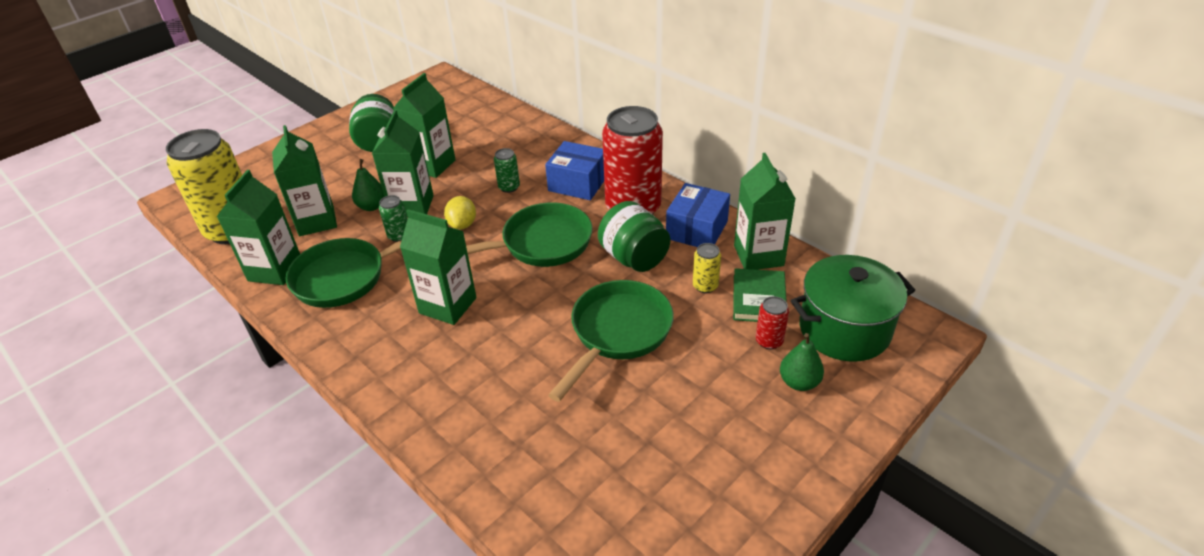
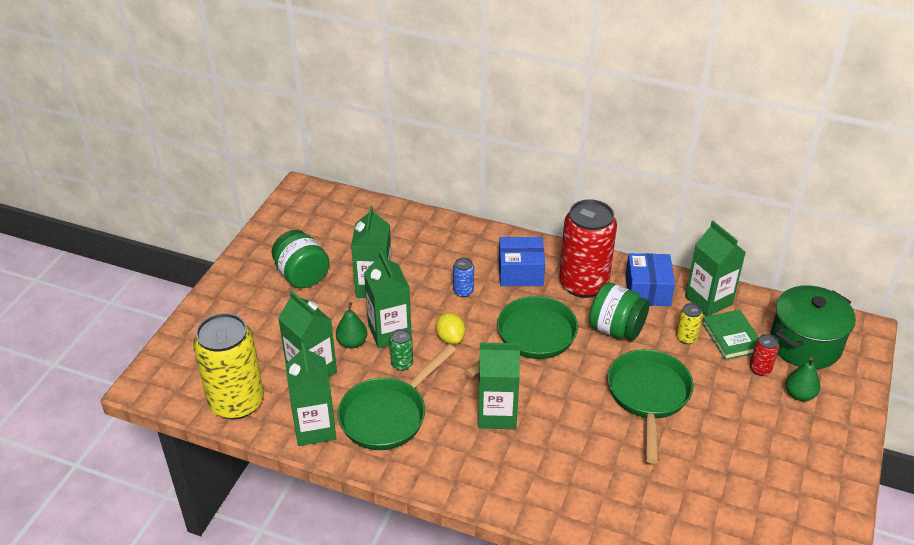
camera: 25 degrees left, 0 degrees up
(509, 187) = (463, 291): green can -> blue can

